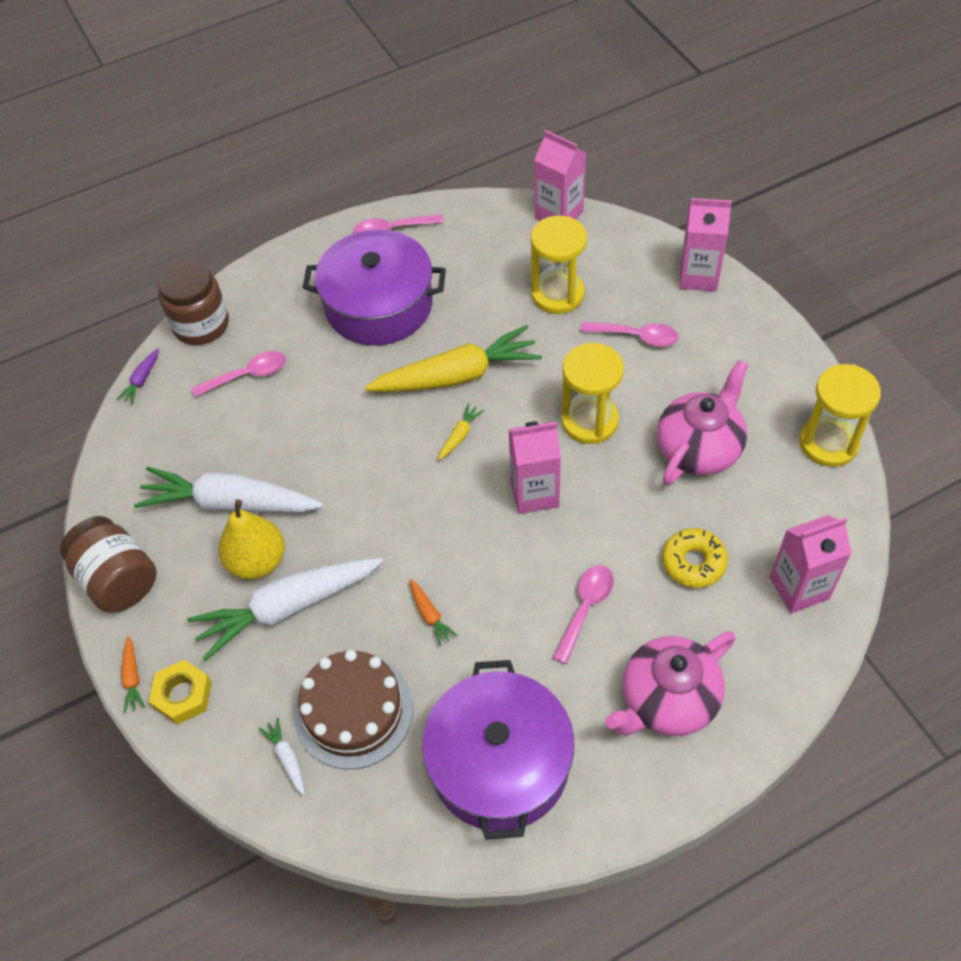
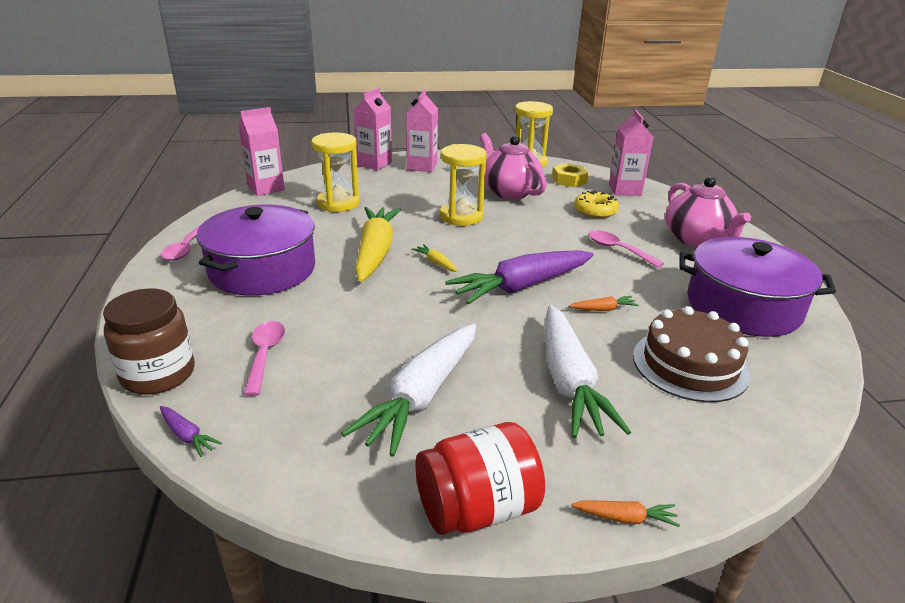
camera: 75 degrees left, 25 degrees down
(118, 579) = (477, 509): brown jar -> red jar
(183, 695) = (656, 476): yellow nut -> yellow nut (569, 180)
(257, 561) = (505, 391): yellow pear -> none
(287, 758) = (738, 413): white carrot -> none
(444, 528) = (521, 286): none -> purple carrot
(534, 493) = (510, 246): pink carton -> pink carton (422, 166)
(636, 336) = (403, 189): pink spoon -> none

